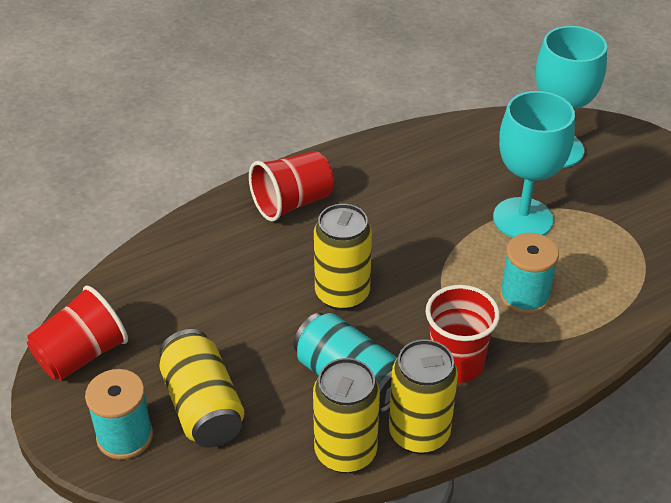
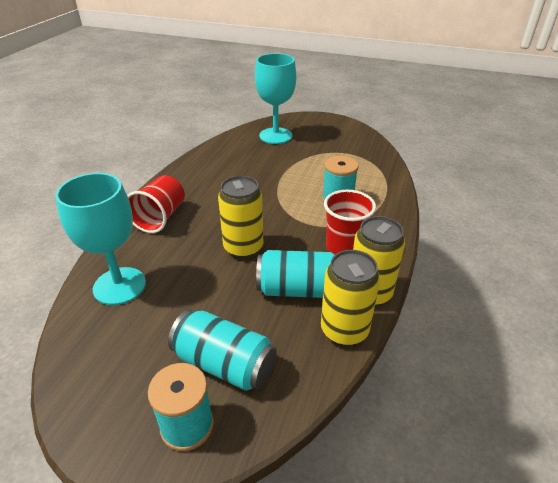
camera: 40 degrees left, 5 degrees down
(81, 355) = (92, 390): red cup -> none
(203, 406) = (224, 364): yellow can -> turquoise can
(522, 218) = (295, 169): turquoise goblet -> turquoise goblet (119, 286)

